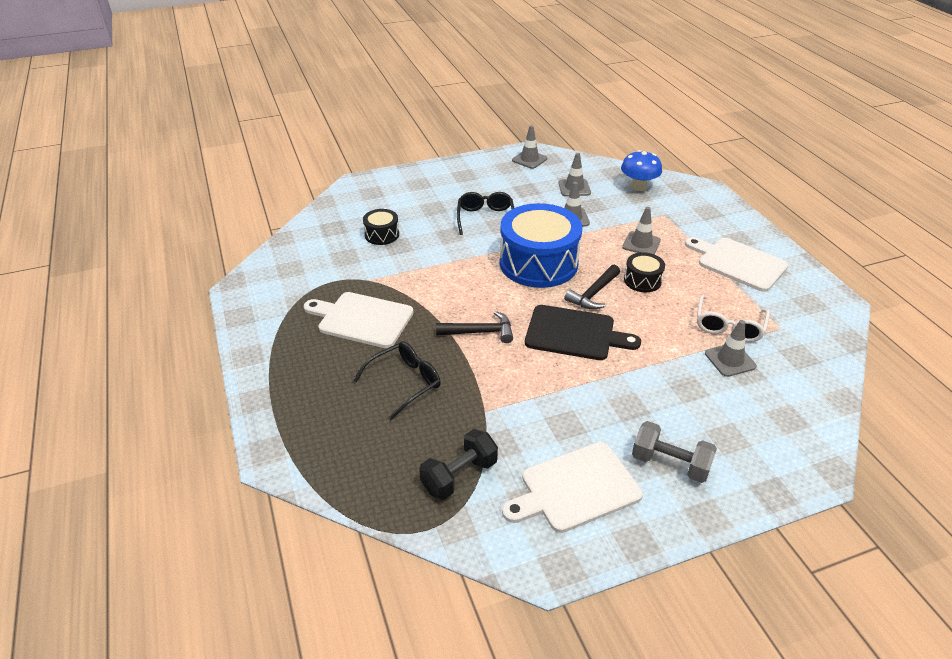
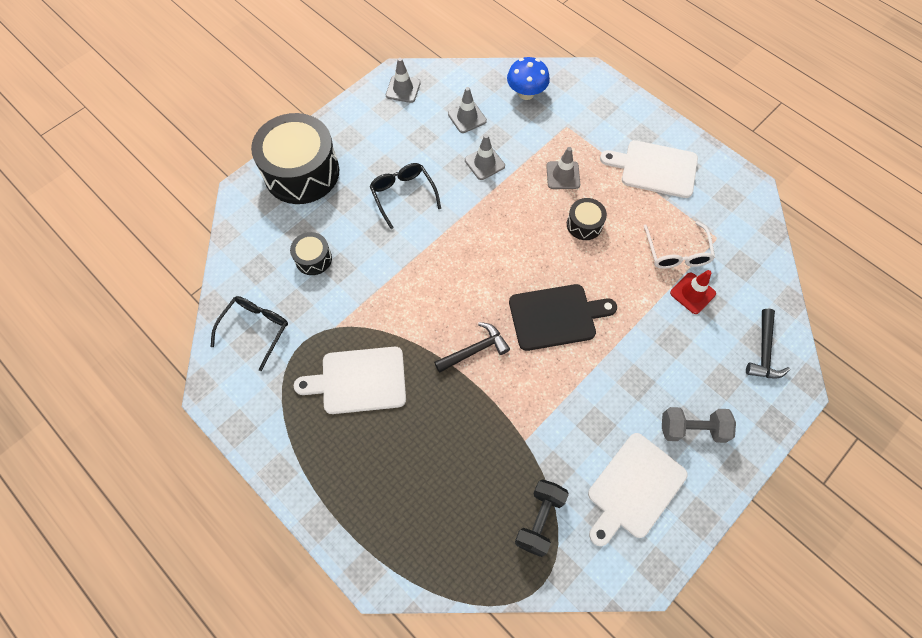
camera: 25 degrees left, 25 degrees up
(405, 382) = (440, 440): black glasses -> black glasses (255, 329)
(411, 184) = (301, 172): none -> black drum
(538, 263) = (483, 238): blue drum -> none
(593, 294) = (550, 259): black hammer -> black hammer (764, 351)
(730, 360) = (692, 293): grey traffic cone -> red traffic cone

